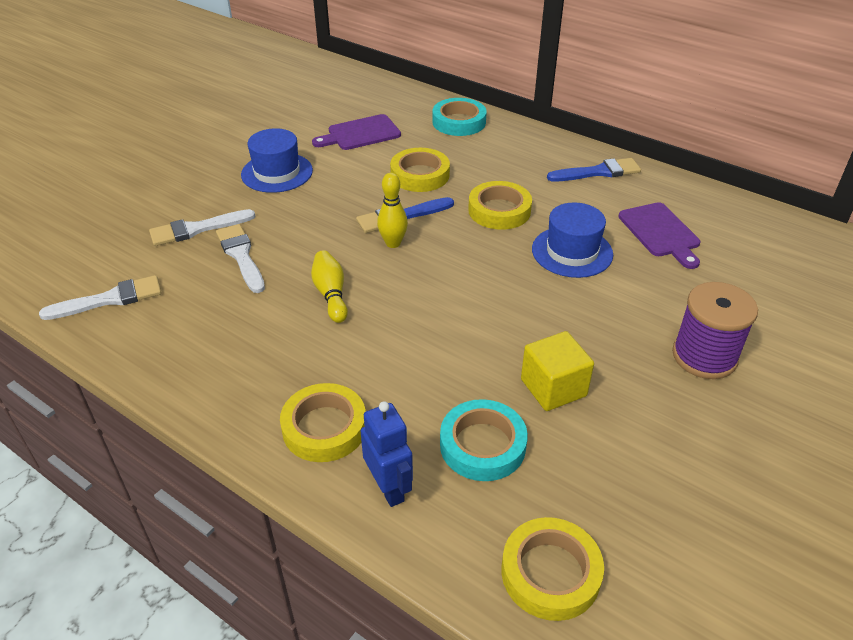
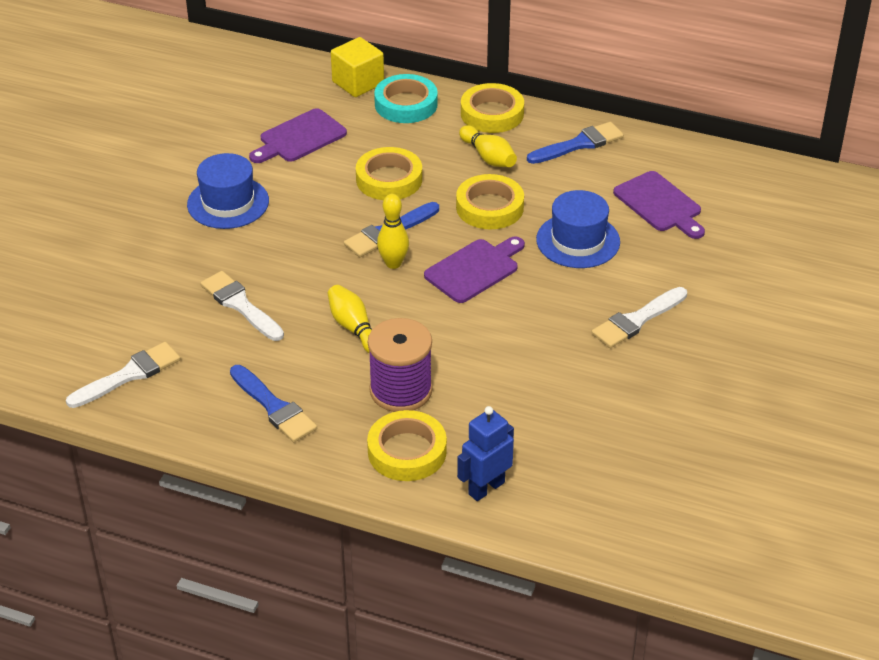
camera: 15 degrees left, 0 degrees up
(197, 229) = (175, 284): white brush -> white brush (637, 320)
(219, 355) = (274, 407): none -> blue brush
(389, 488) = (486, 488): blue robot -> blue robot turned 90 degrees counterclockwise
(465, 261) = (474, 269): none -> purple cutting board
(482, 445) = (553, 438): turquoise tape -> none
(513, 170) = (488, 157): none -> yellow bowling pin
(550, 573) = (641, 522): yellow tape -> yellow tape (492, 113)
(553, 387) = (599, 377): yellow cube -> yellow cube (358, 83)
(704, 356) = (727, 323): purple spool -> purple spool (401, 390)

